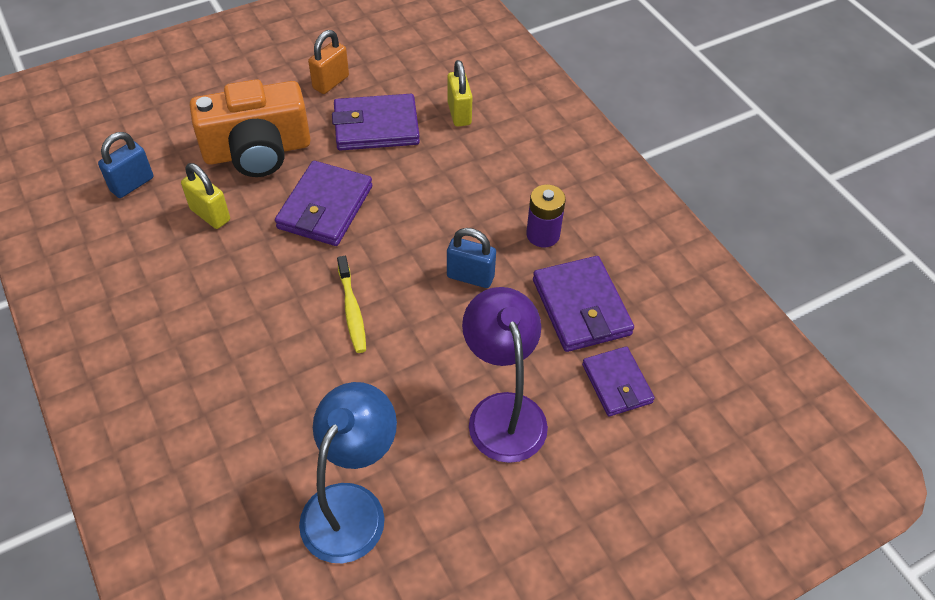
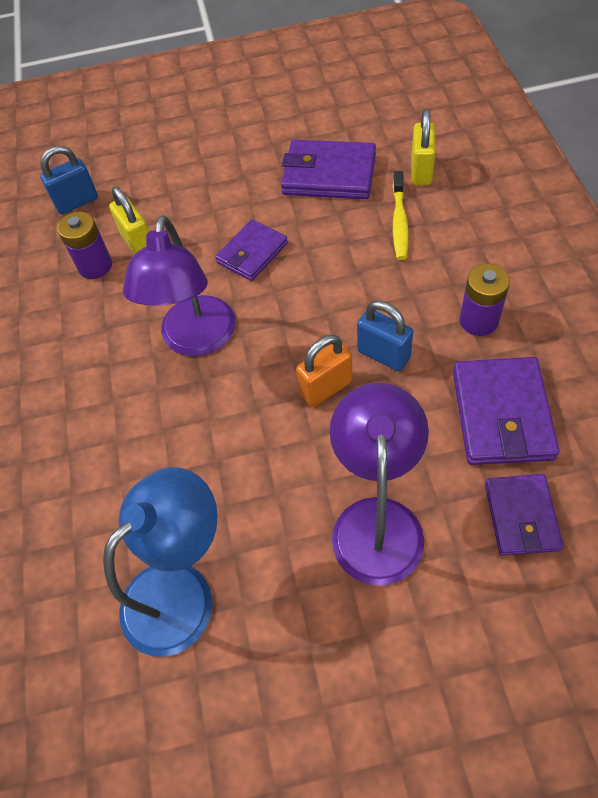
camera: 25 degrees right, 5 degrees up
(172, 242) = (95, 266): none -> purple battery
(257, 151) = (203, 185): orange camera -> none
(296, 293) = (196, 340): none -> purple lamp
(325, 207) = (252, 253): purple wallet -> purple wallet, size x0.65
(331, 82) = (296, 123): orange padlock -> orange padlock (326, 388)
(352, 310) = (247, 369): yellow toothbrush -> yellow toothbrush (399, 222)

